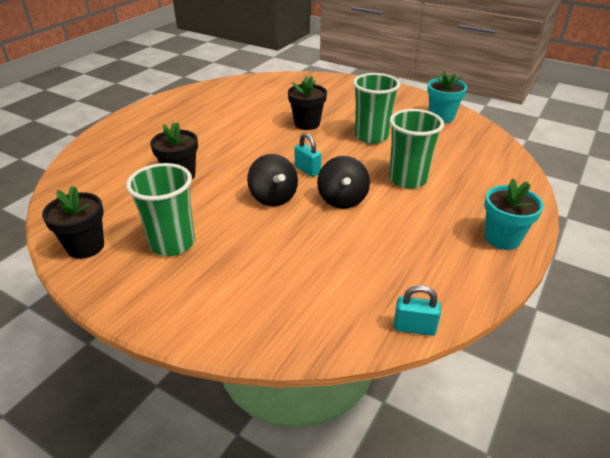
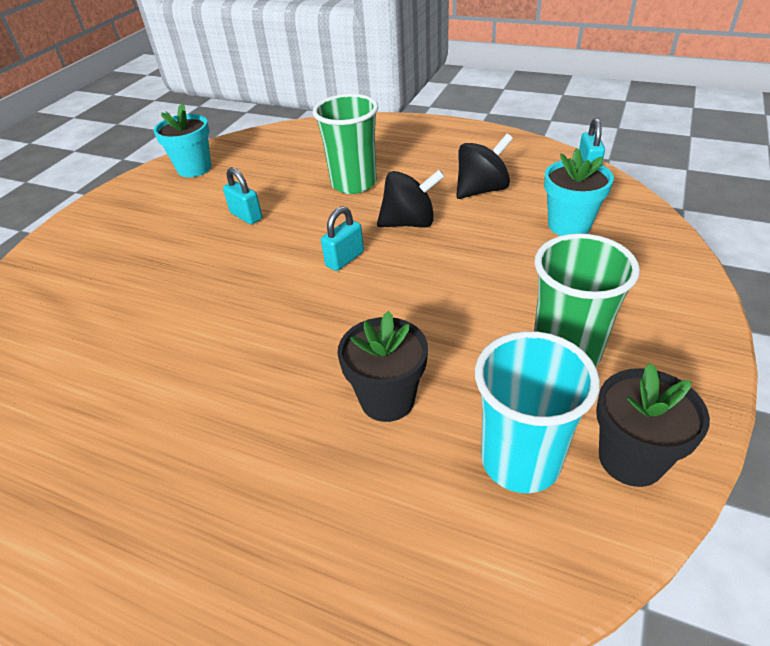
camera: 95 degrees left, 5 degrees up
(114, 210) = (520, 460): none -> turquoise cup
(273, 197) = (422, 278): black spinning top -> black spinning top (481, 190)
(307, 124) = (199, 280): black flower pot -> none
(371, 136) = (246, 216): green cup -> turquoise padlock
(502, 238) = (444, 133): turquoise flower pot -> turquoise flower pot (569, 225)

